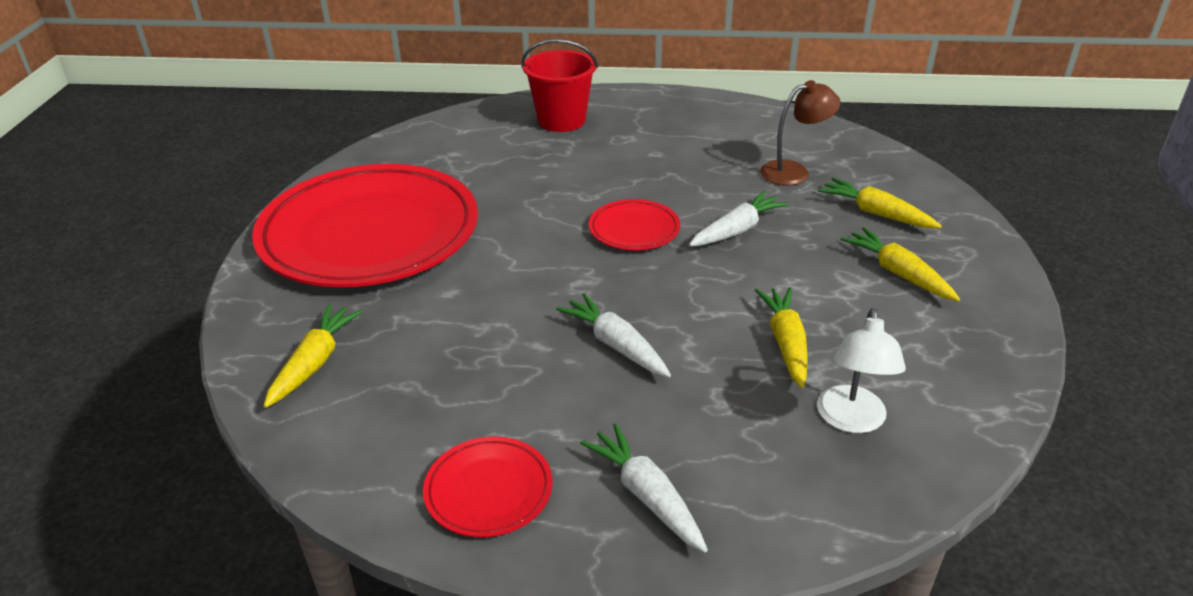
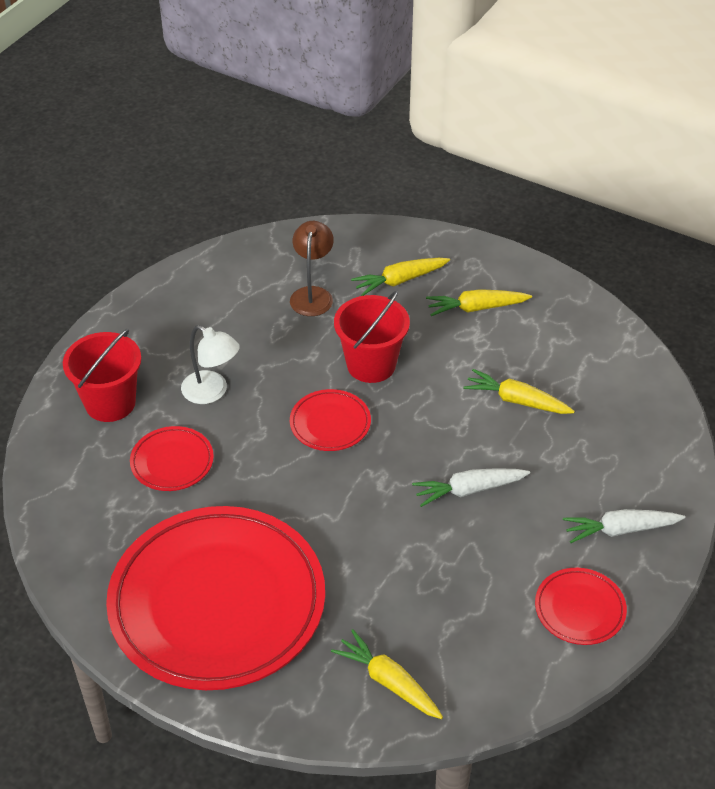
camera: 65 degrees left, 10 degrees up
(518, 165) = (172, 462): none -> red plate
(737, 230) = (371, 365): white carrot -> red bucket
(851, 420) = (603, 405): white lamp -> white lamp (212, 392)

